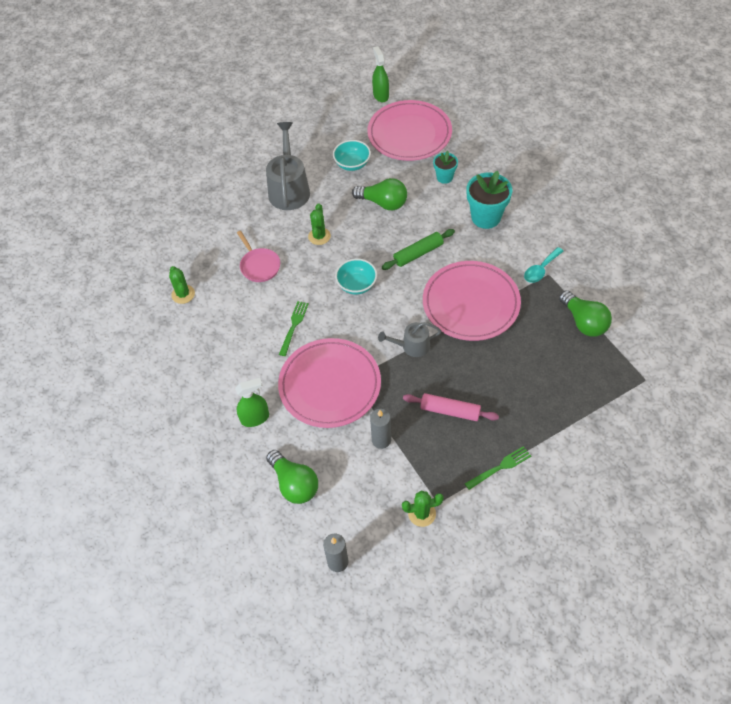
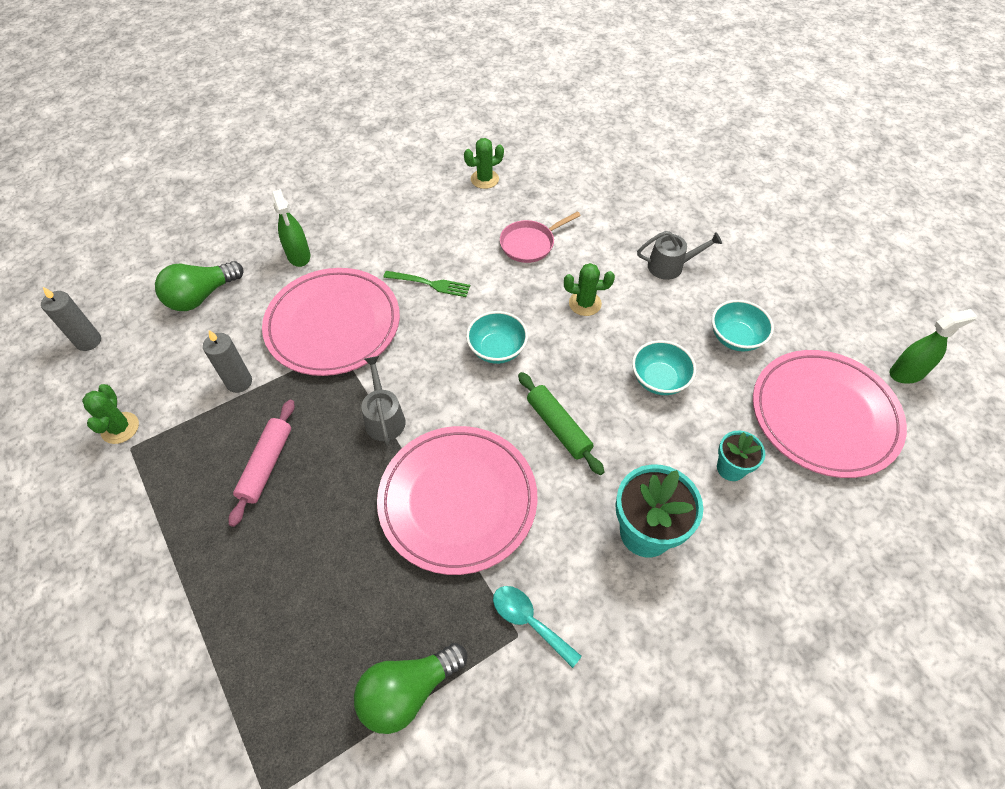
camera: 85 degrees right, 0 degrees up
(289, 189) = (670, 266): grey watering can -> grey watering can, size x0.57
(383, 203) = (659, 379): green light bulb -> turquoise bowl
(500, 467) = (159, 529): green fork -> none

